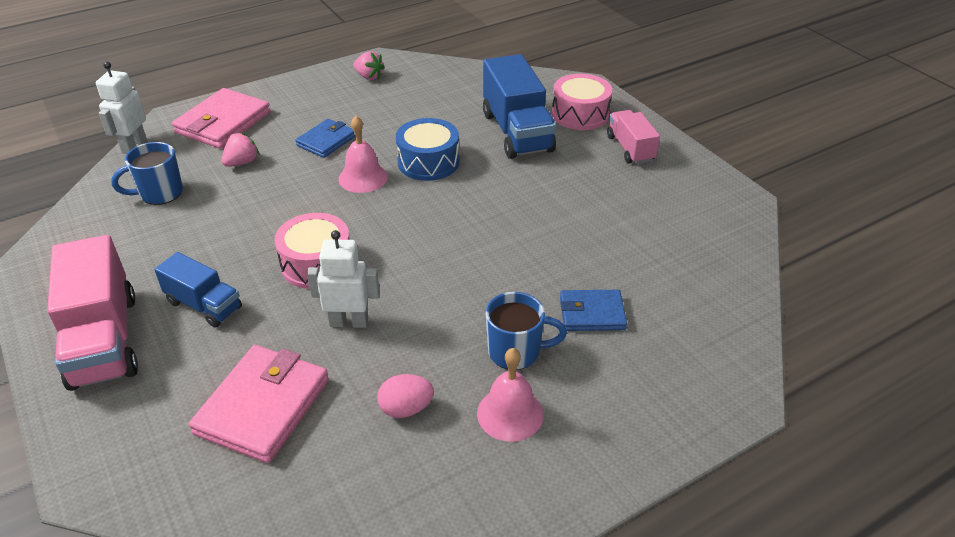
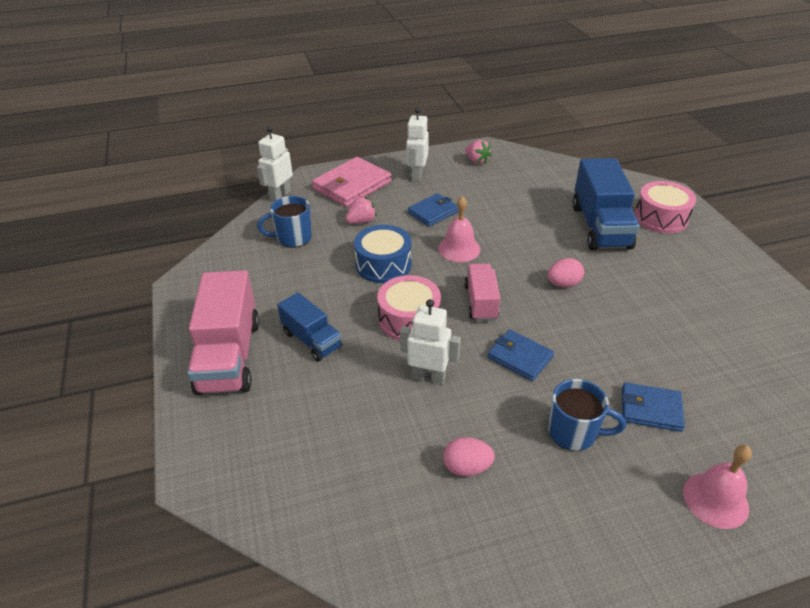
camera: 15 degrees right, 0 degrees up
(262, 406) = (345, 440): pink wallet -> none
(300, 102) = (417, 175): none -> white robot
(428, 162) = (517, 243): blue drum -> blue drum (383, 265)
(448, 284) = (520, 357): none -> blue wallet
(485, 199) = (563, 284): none -> pink egg
(510, 413) = (561, 492): pink bell -> pink bell (715, 500)
(630, 149) = (705, 256): pink truck -> pink truck (481, 302)

